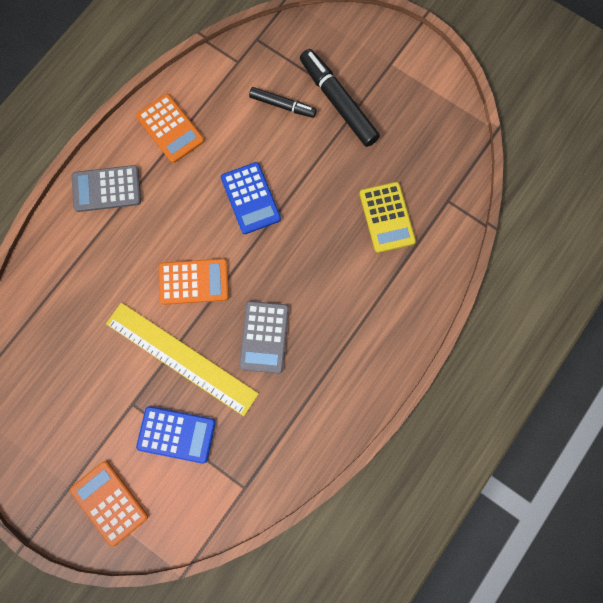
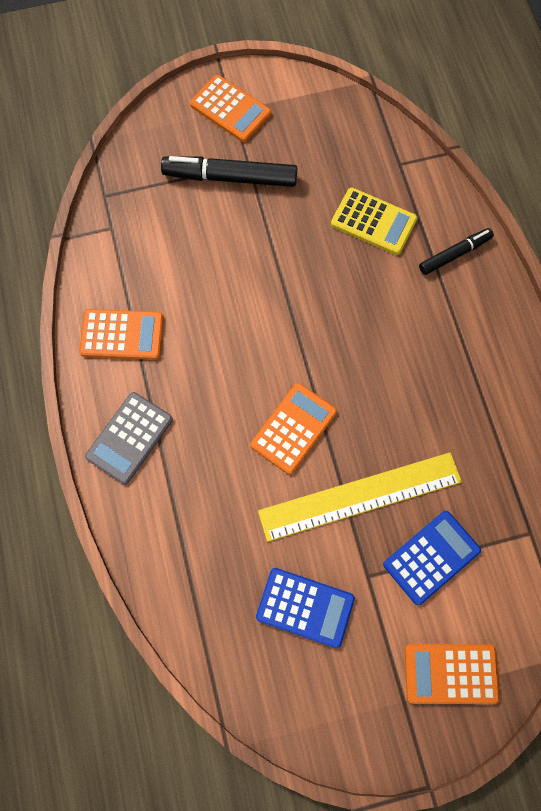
camera: 50 degrees left, 5 degrees down
(250, 198) = (255, 318): blue calculator -> blue calculator (305, 607)
(264, 337) = (399, 407): grey calculator -> none
(282, 105) = (190, 223): black marker -> black marker (454, 254)
(389, 61) = (230, 109): none -> orange calculator

